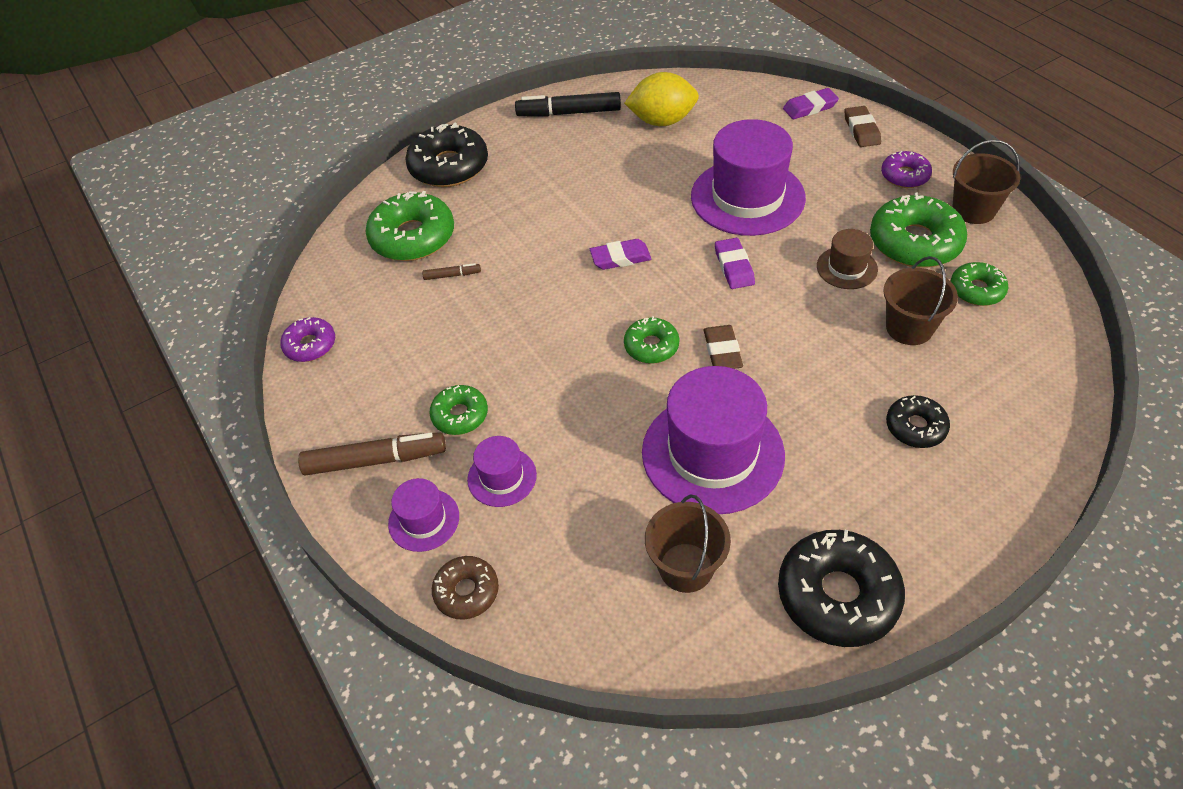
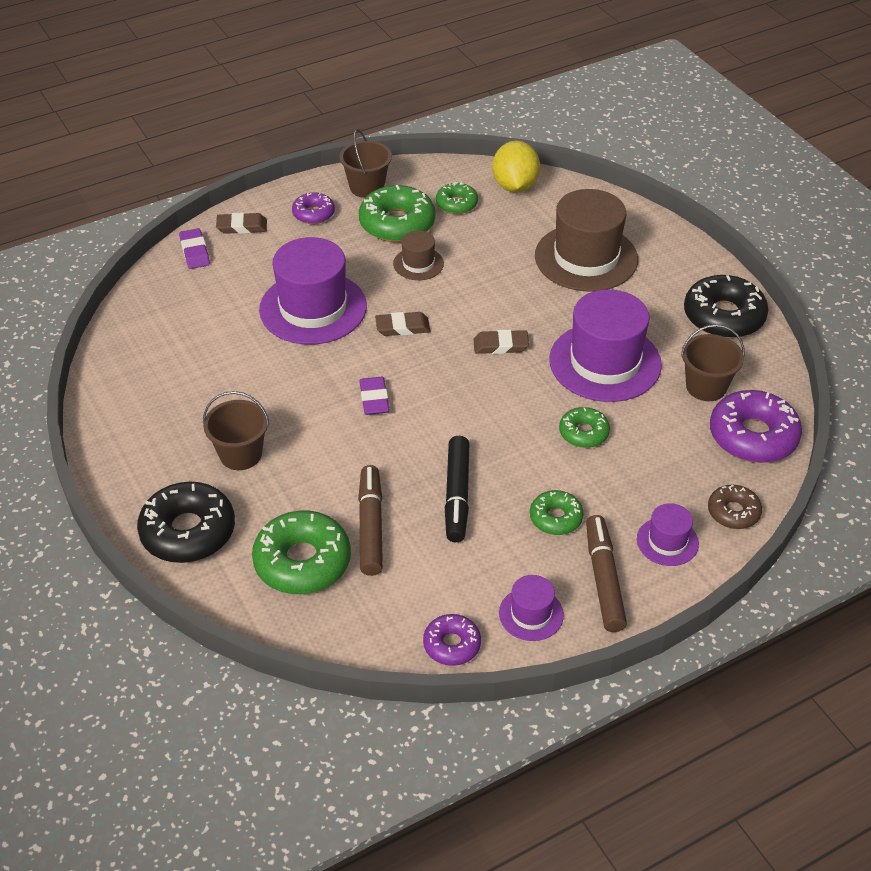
camera: 90 degrees left, 5 degrees down
(452, 275) = (371, 526): brown marker -> brown marker, size x2.12
(502, 477) = (624, 489): purple hat -> purple hat (531, 614)
(569, 113) = (129, 425): black marker -> black marker (457, 495)
(599, 622) = (753, 436): none -> purple donut
(651, 346) = (489, 387): green donut -> green donut (583, 433)
(662, 121) = (174, 353): yellow lemon -> yellow lemon (515, 186)
(734, 266) = (402, 327): purple eraser -> brown eraser
(909, 328) = (490, 243): brown bucket -> brown bucket (240, 454)
(915, 427) = (586, 258): black donut -> brown hat

